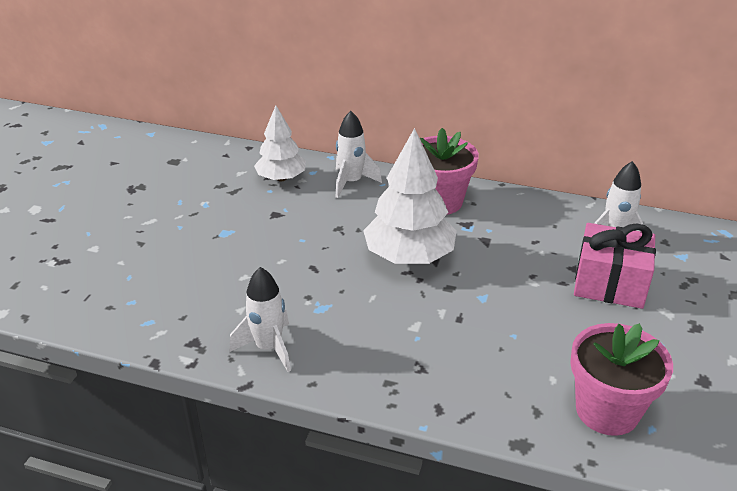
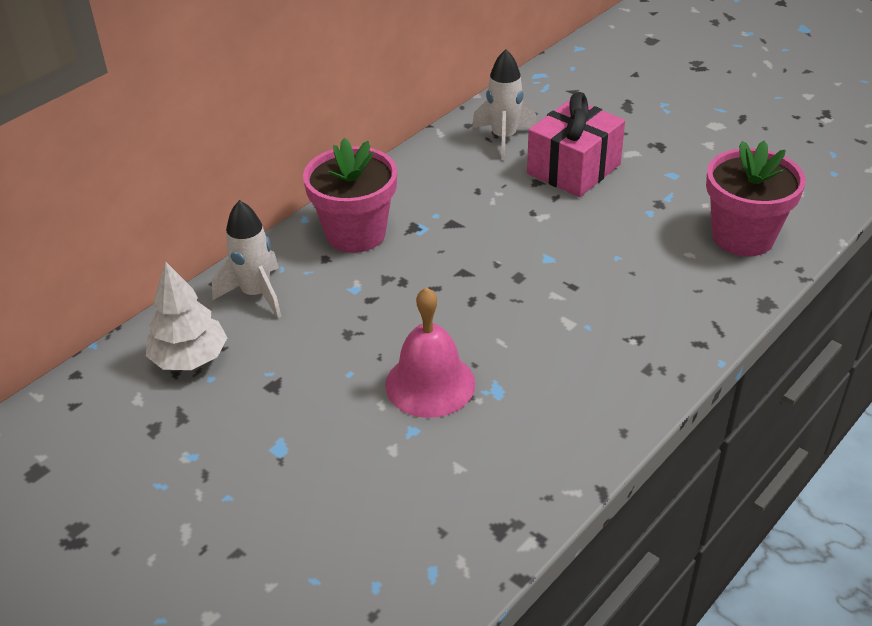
camera: 65 degrees left, 5 degrees up
(268, 348) = (546, 456): white rocket -> none
(311, 276) = (430, 384): none -> pink bell
(409, 256) = (445, 290): white tree -> none

